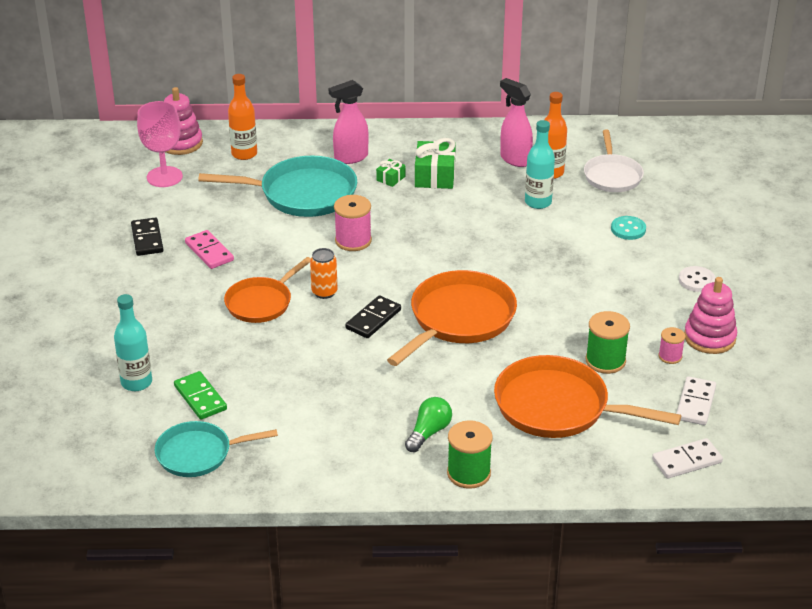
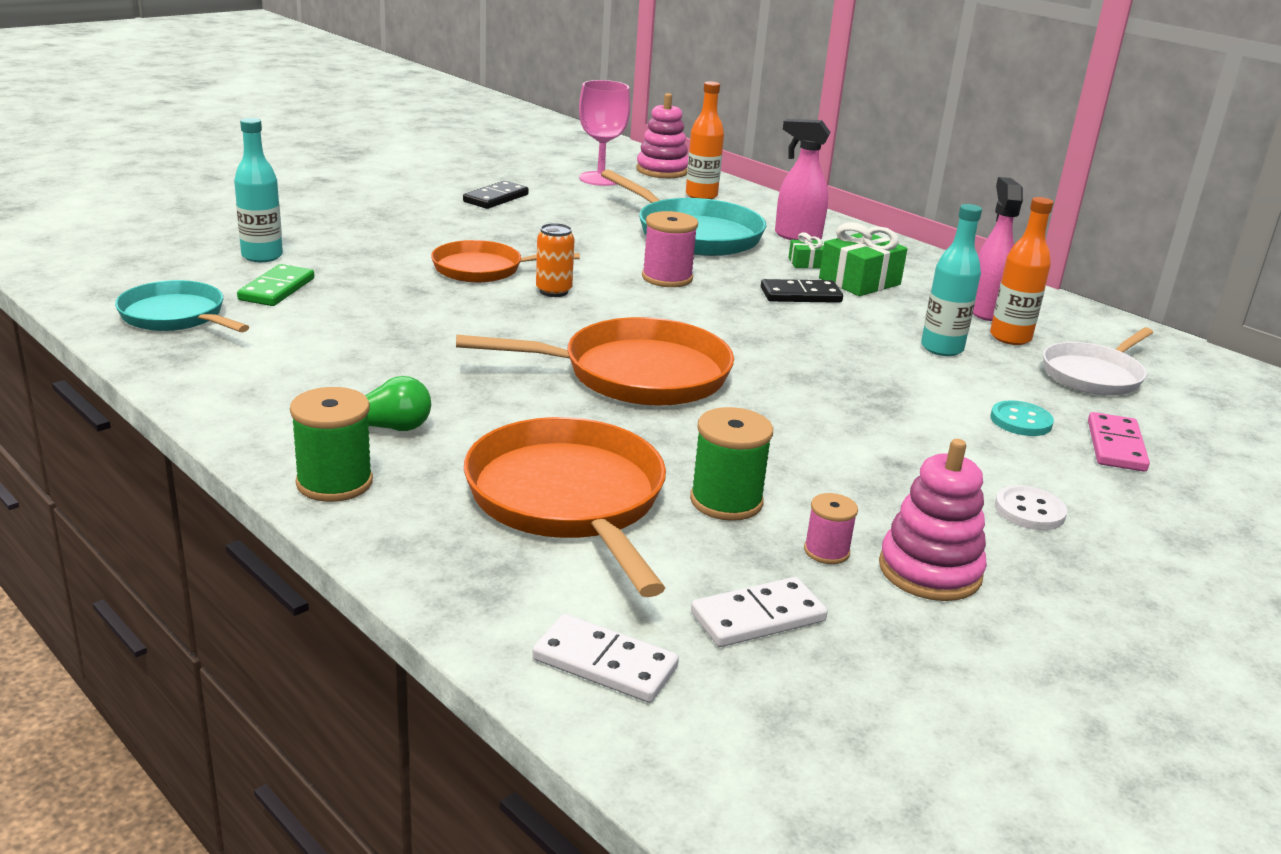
camera: 45 degrees right, 10 degrees down
(209, 252) = (523, 225): pink domino -> pink domino (1116, 446)
(373, 319) = (551, 329): black domino -> black domino (800, 295)

